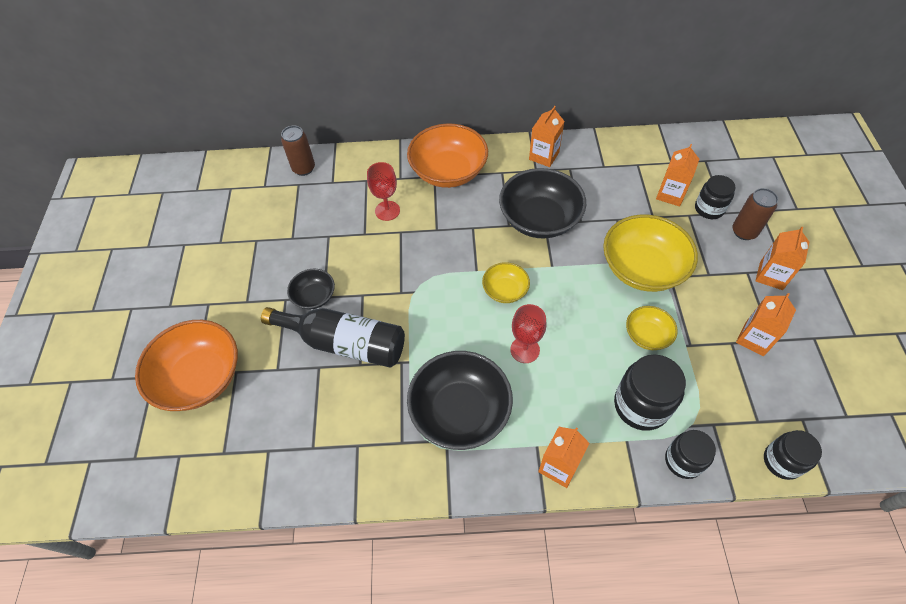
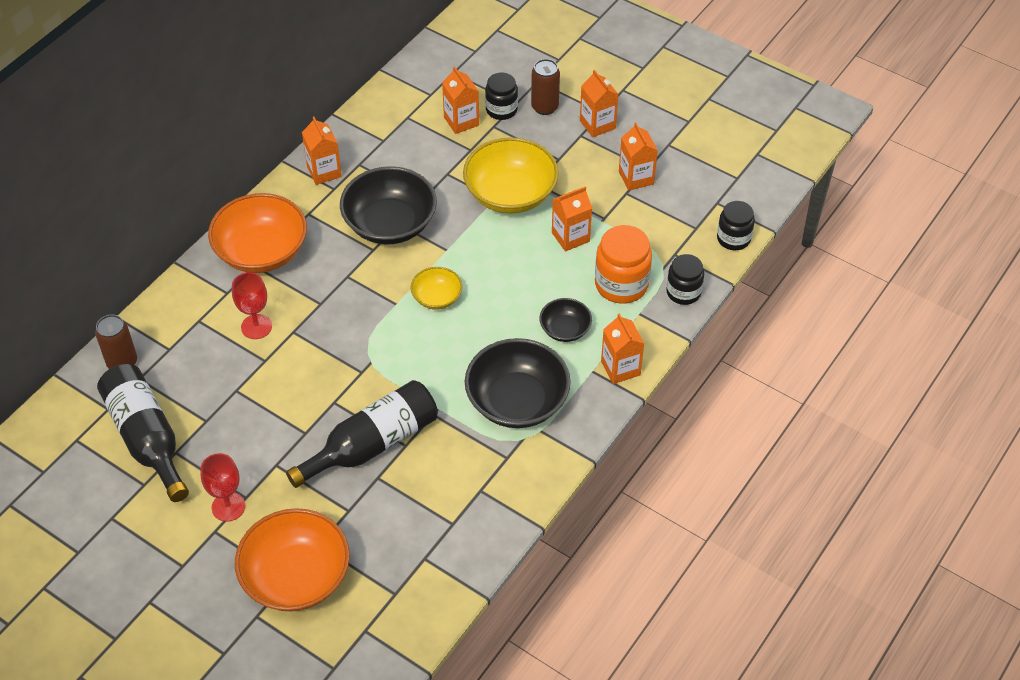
camera: 55 degrees left, 5 degrees down
(256, 219) = (147, 438): none -> black bottle
(314, 296) = (297, 440): black bowl -> black bowl (565, 329)
(525, 350) = (505, 322): red goblet -> red goblet (228, 507)
(641, 405) = (621, 284): black jar -> orange jar
(647, 335) = (570, 237): yellow bowl -> orange carton

